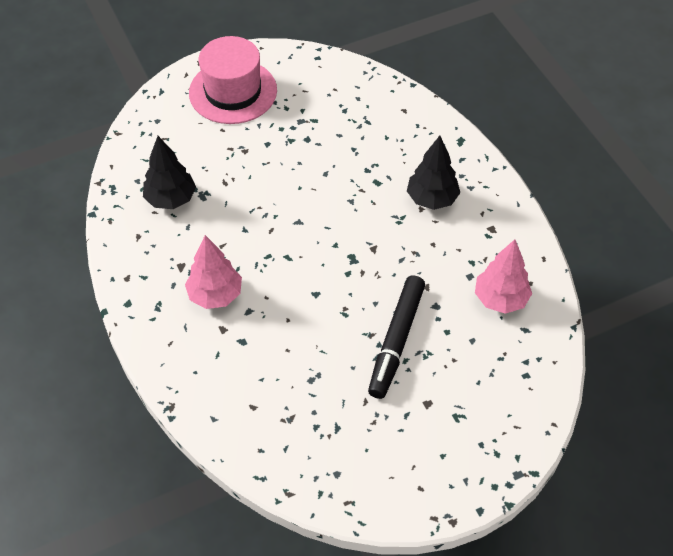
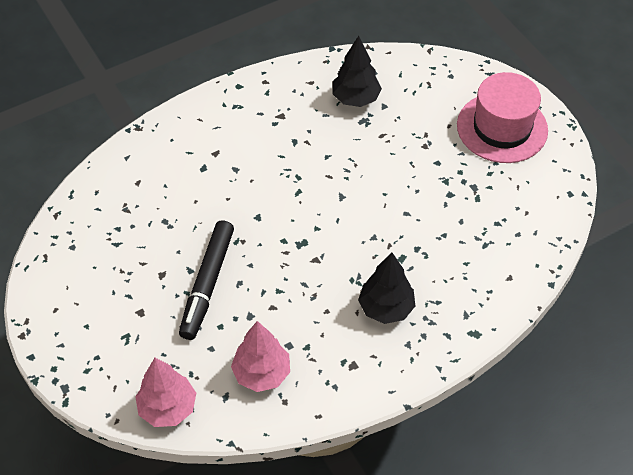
camera: 85 degrees right, 0 degrees up
(215, 295) = (251, 143): pink tree -> pink tree (168, 408)
(396, 341) = (207, 284): black marker -> black marker turned 90 degrees counterclockwise

